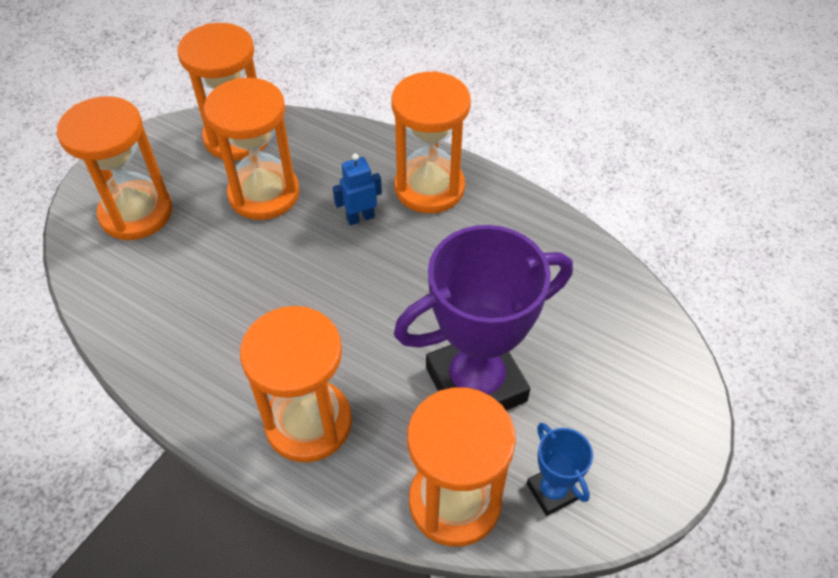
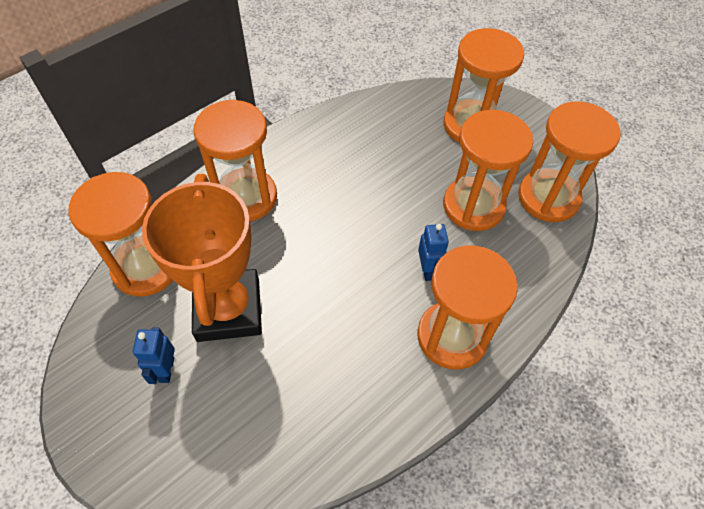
camera: 105 degrees right, 5 degrees up
(476, 384) = (228, 309): purple trophy -> orange trophy
(552, 491) = (119, 332): blue trophy -> none
(571, 419) = (166, 370): none -> blue robot

